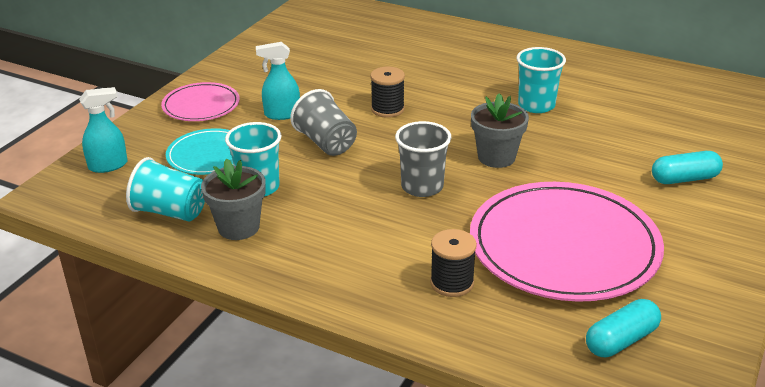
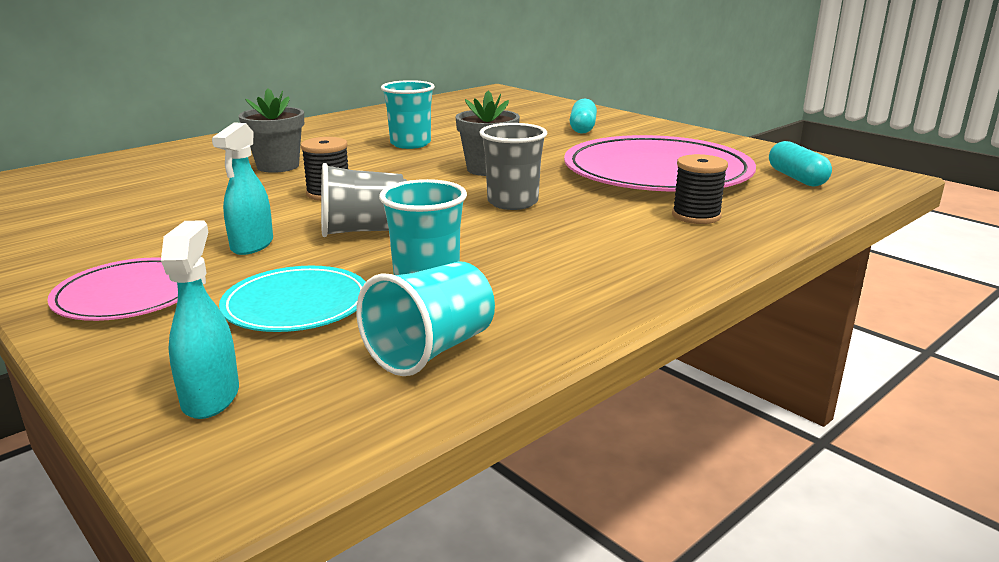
camera: 70 degrees left, 10 degrees down
(238, 227) = (516, 304): grey flower pot -> grey flower pot (278, 166)

